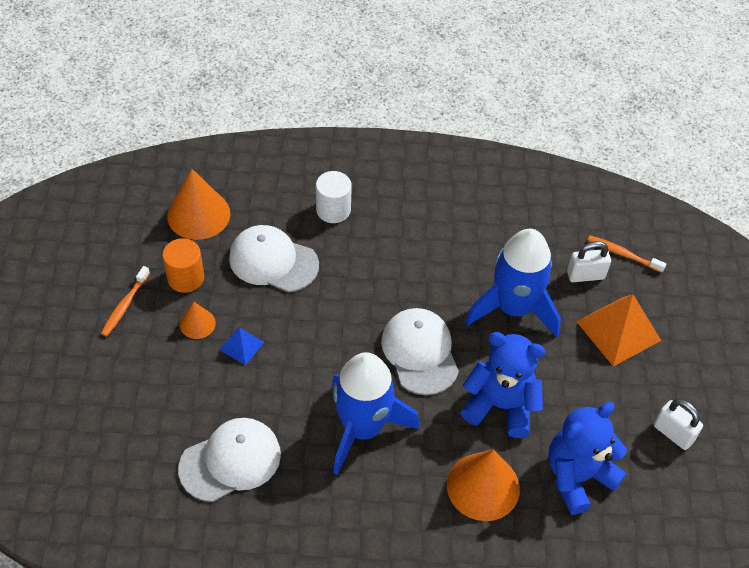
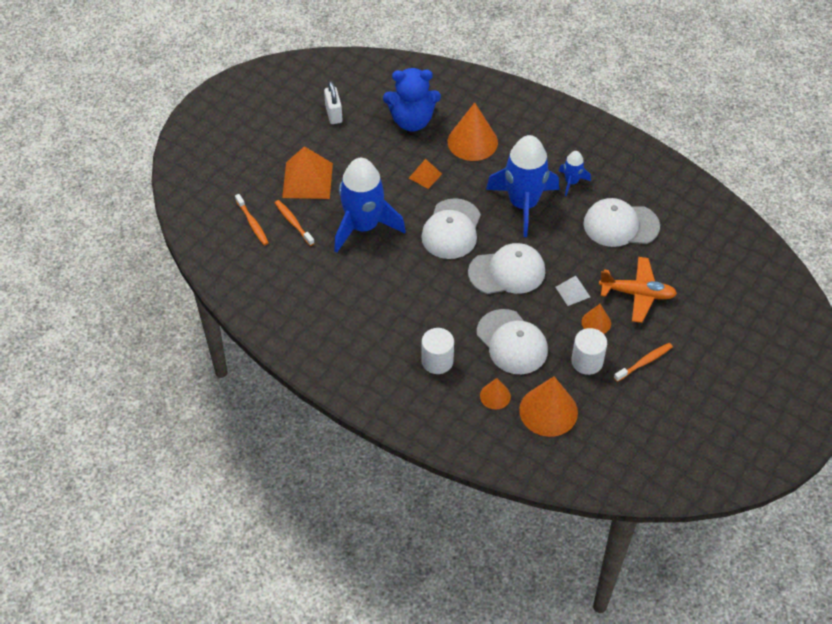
camera: 145 degrees left, 0 degrees up
(168, 379) = (637, 294): none -> orange plane
(186, 278) = (587, 361): orange cylinder -> white cylinder
(241, 346) = (572, 292): blue pyramid -> white pyramid
(257, 205) = (495, 396): none -> orange cone
(324, 492) = (571, 182): none -> blue rocket
(326, 333) = (507, 272): none -> white cap
(500, 405) = (425, 176): blue teddy bear -> orange pyramid
(585, 275) = (293, 223): white padlock -> orange toothbrush

